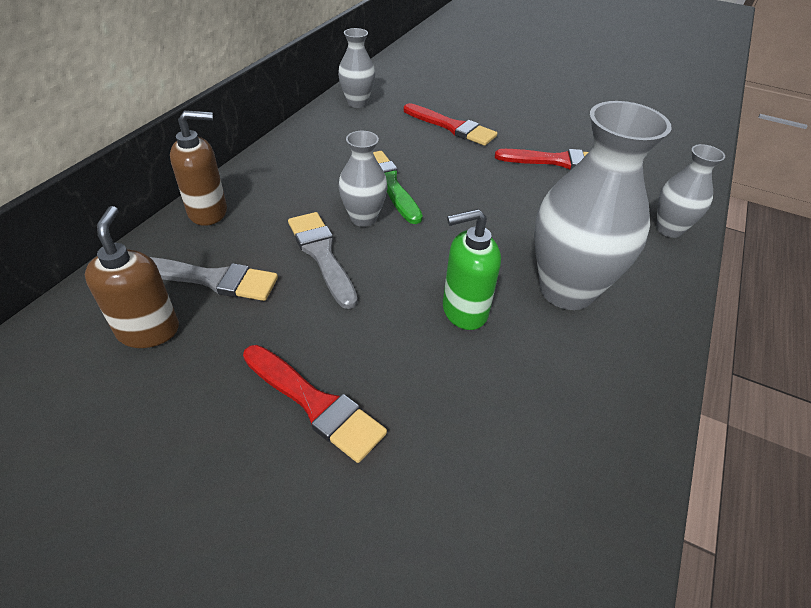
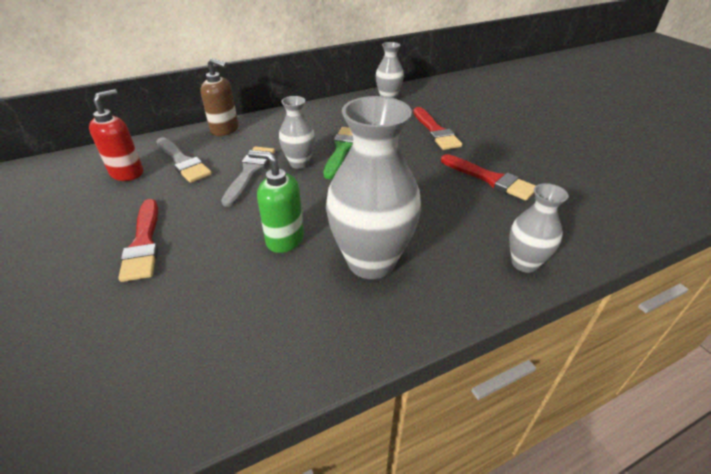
camera: 40 degrees right, 5 degrees down
(149, 330) = (127, 173): brown soap dispenser -> red soap dispenser

